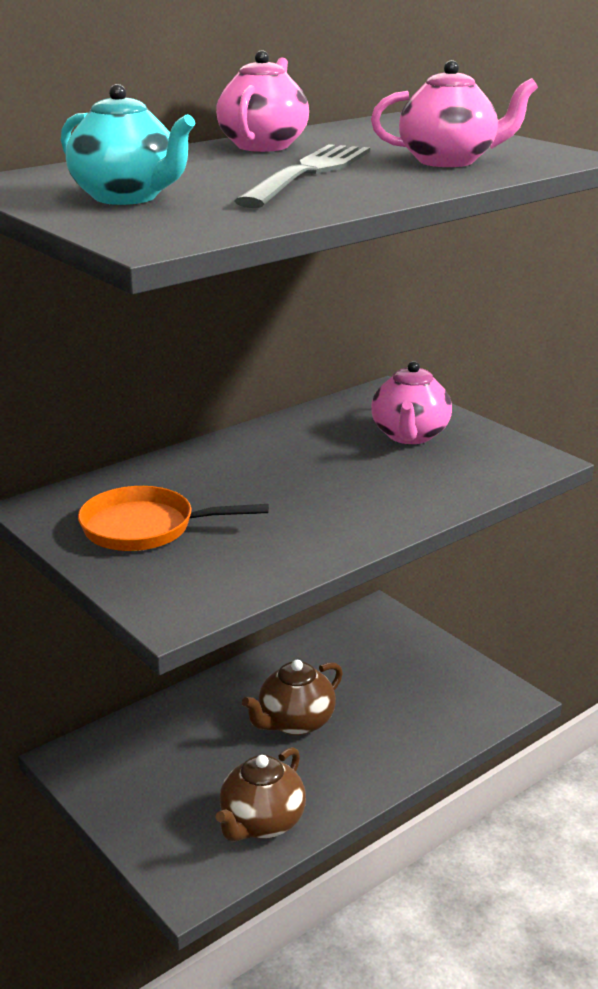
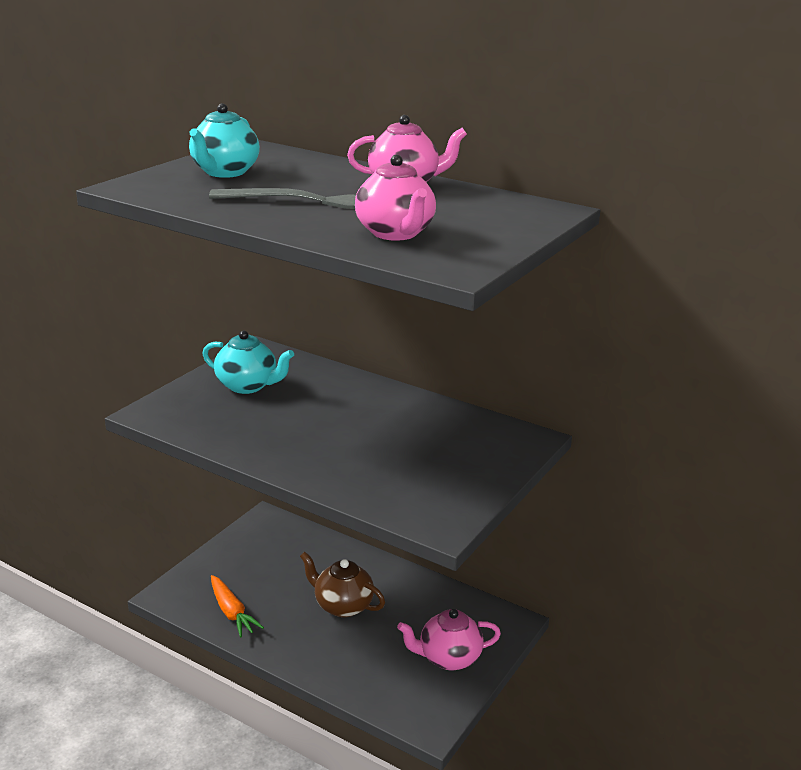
camera: 70 degrees right, 0 degrees up
(145, 528) = (248, 386): orange pan -> turquoise teapot
(261, 823) = (231, 612): brown teapot -> orange carrot
(410, 436) = (449, 459): pink teapot -> pink teapot (448, 658)

